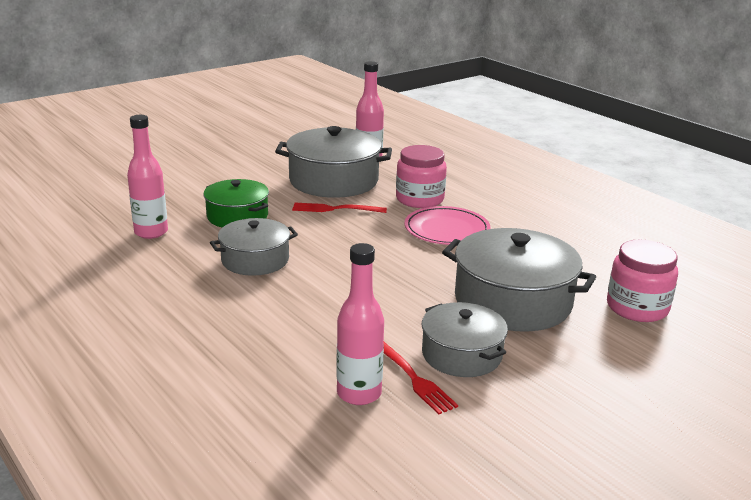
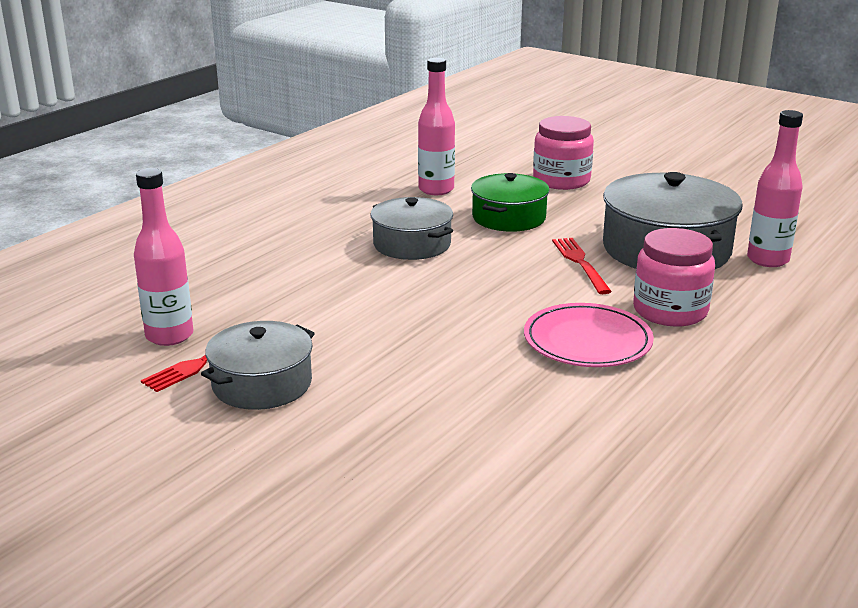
camera: 75 degrees right, 0 degrees up
(513, 301) = (409, 408): grey pot -> none
(637, 308) = (450, 518): pink jar -> pink jar (561, 180)

